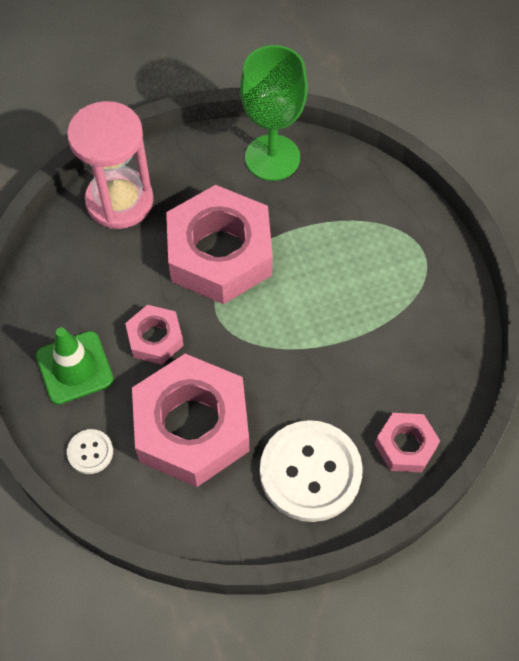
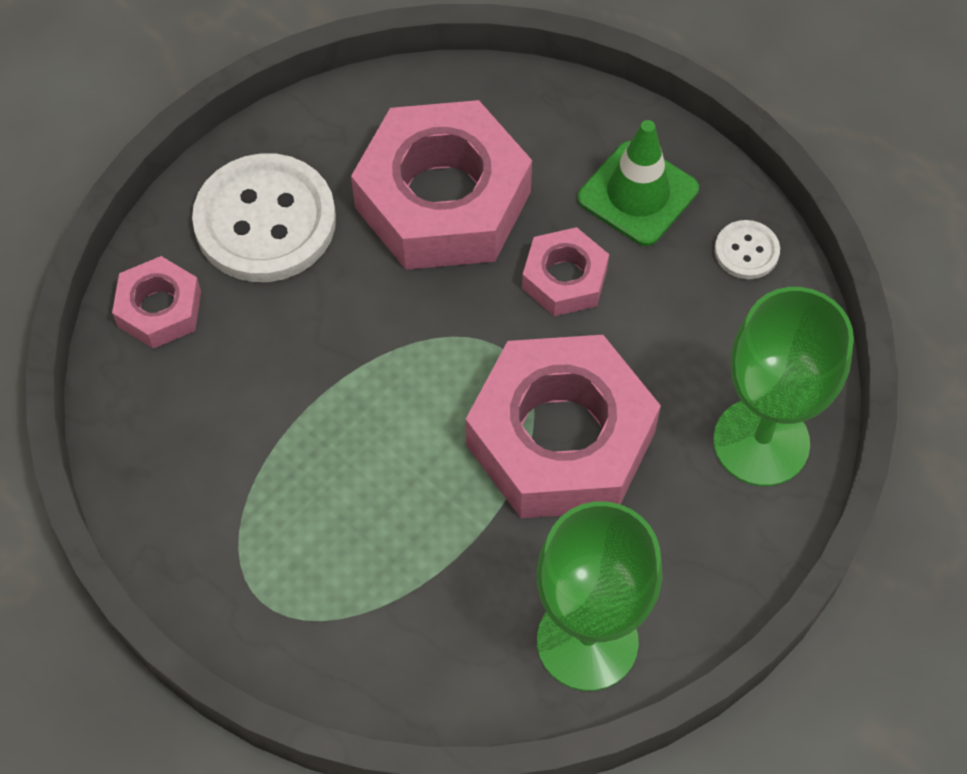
camera: 150 degrees right, 0 degrees up
(90, 452) = (544, 115): white button -> white button (746, 251)
(120, 201) = (761, 442): pink hourglass -> green goblet

